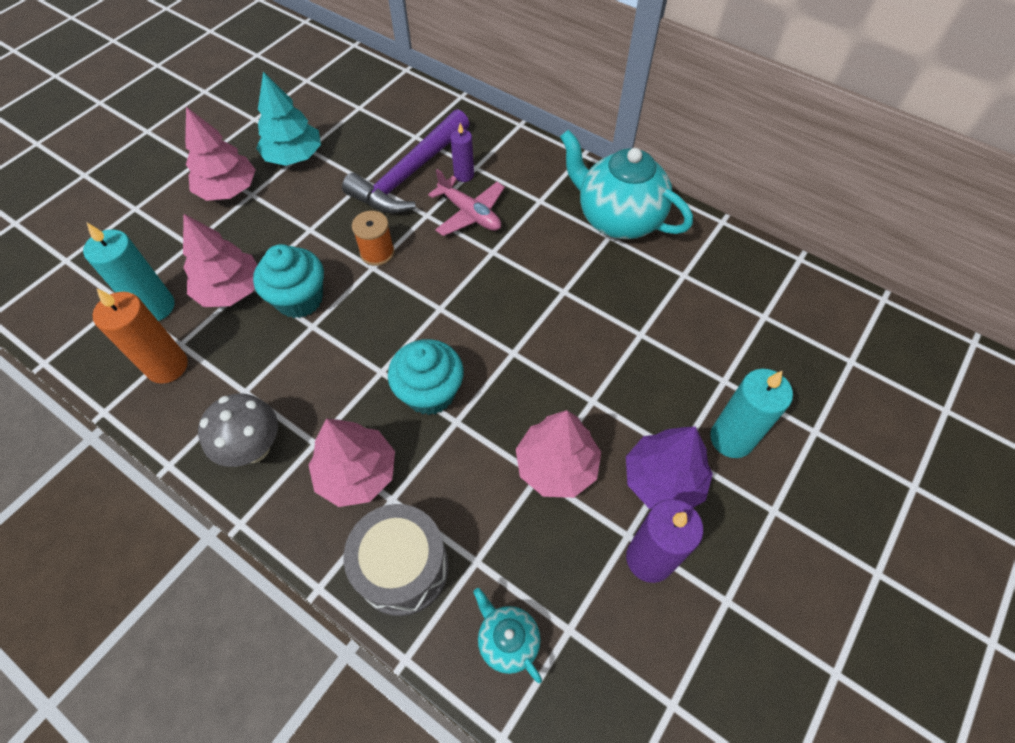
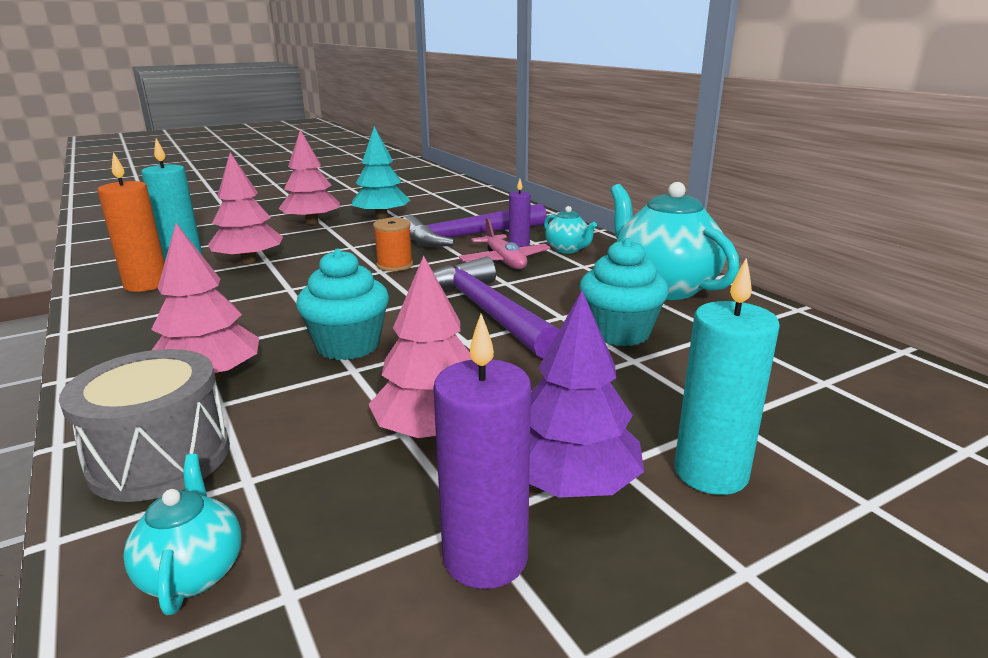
camera: 25 degrees right, 35 degrees down
(254, 448) = (144, 339): grey mushroom -> none
(299, 299) = (297, 275): turquoise cupcake -> turquoise cupcake (619, 333)
(503, 304) = (486, 311): none -> purple hammer
(512, 174) = (567, 250): none -> turquoise teapot

